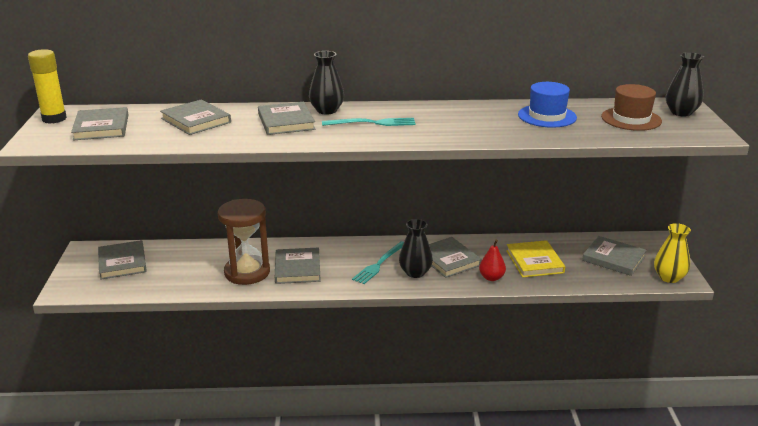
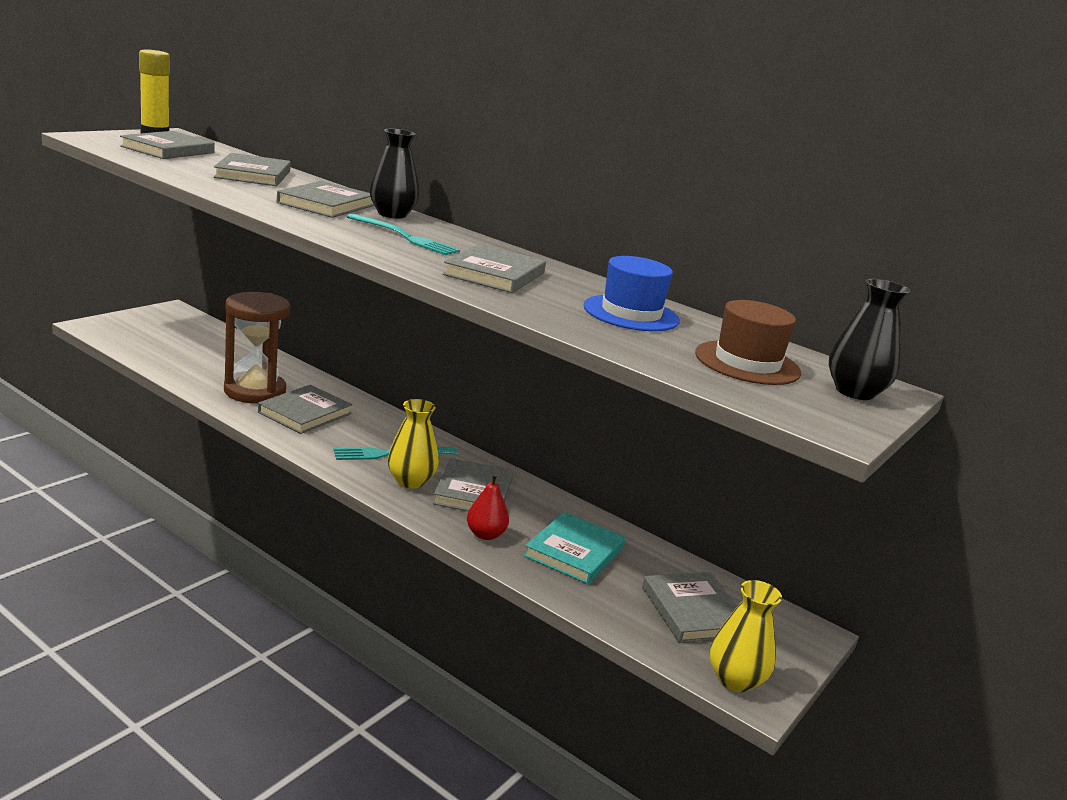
camera: 35 degrees right, 5 degrees down
(122, 262) = (177, 331): grey book -> grey book (494, 274)
(415, 272) = (410, 481): black vase -> yellow vase
(534, 261) = (574, 552): yellow book -> turquoise book

